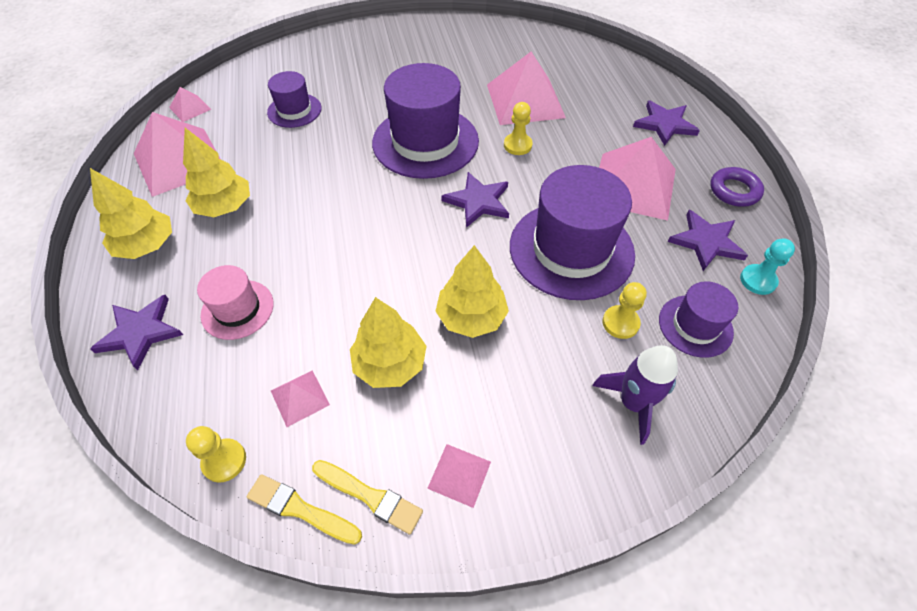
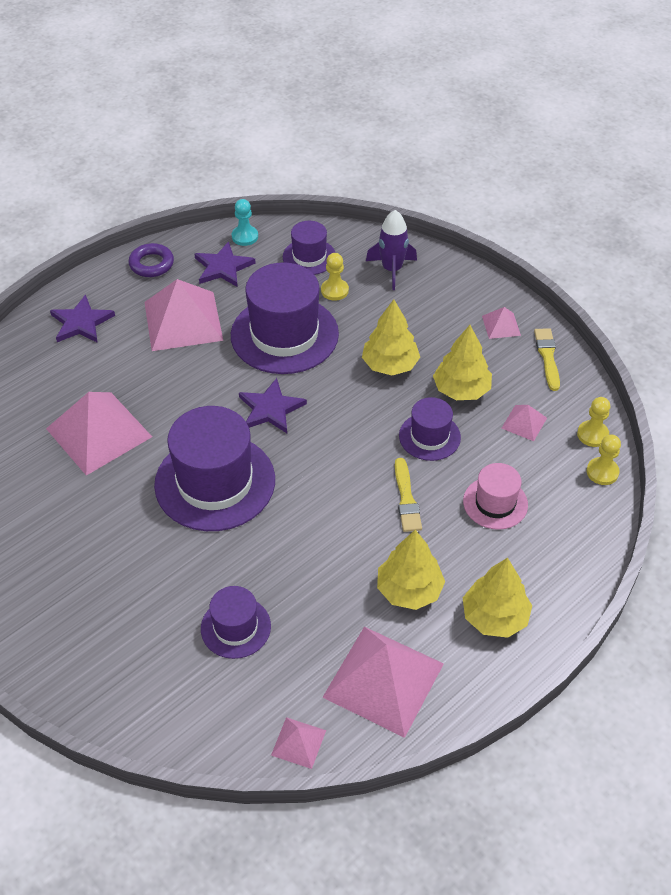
camera: 120 degrees left, 5 degrees down
(140, 332) = (564, 551): purple star -> none
(300, 509) = (582, 382): yellow brush -> yellow brush (406, 499)
(354, 300) = (429, 436): none -> purple hat
(517, 145) = (176, 411): yellow pawn -> yellow pawn (602, 472)

